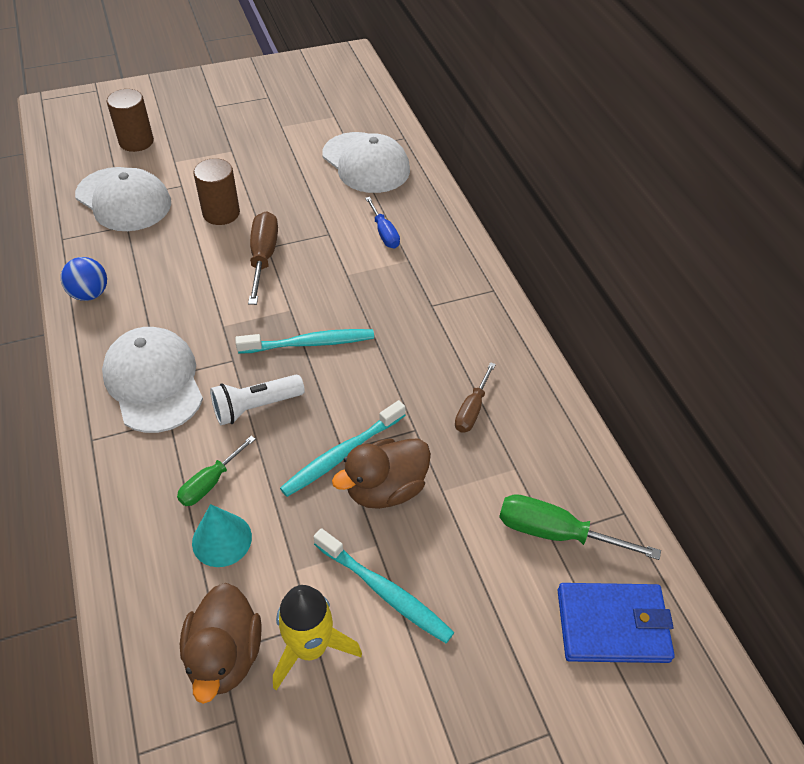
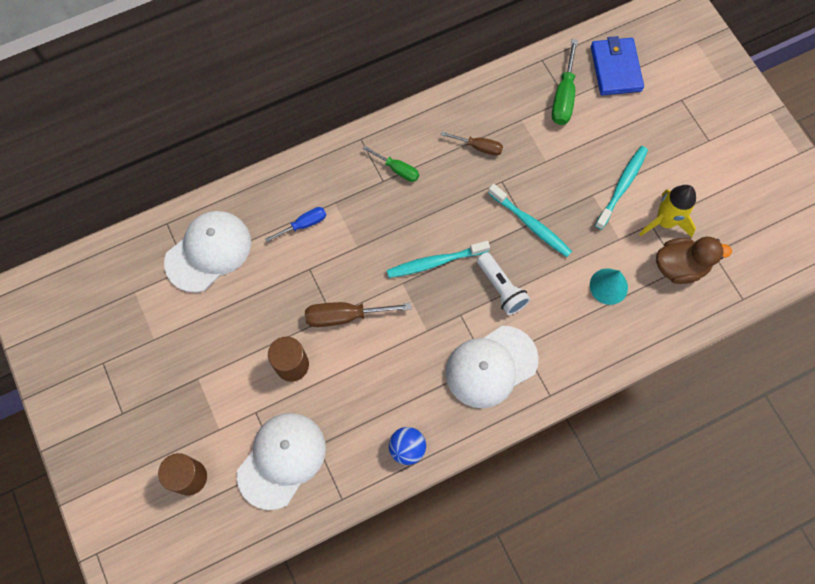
camera: 95 degrees left, 20 degrees up
(210, 482) = (569, 303): green screwdriver -> green screwdriver (397, 169)
(309, 343) = (435, 262): turquoise toothbrush -> turquoise toothbrush turned 90 degrees counterclockwise
(385, 488) = (552, 194): brown duck -> none

